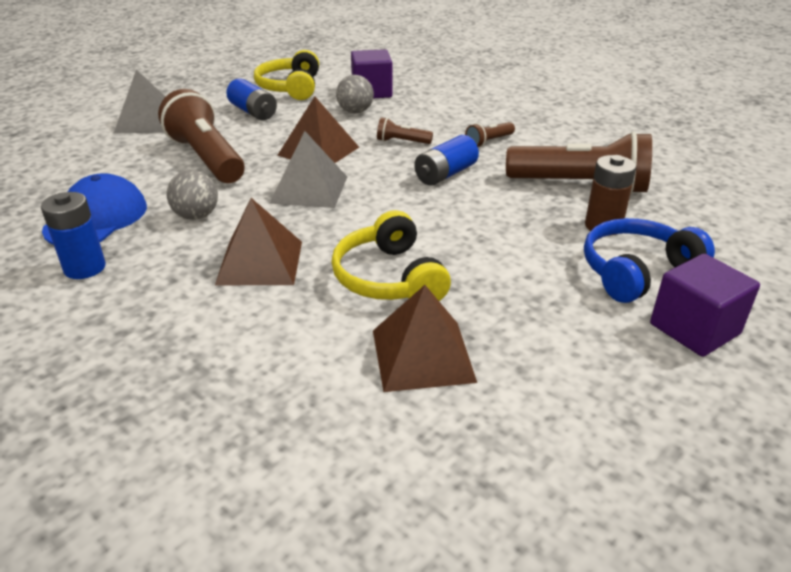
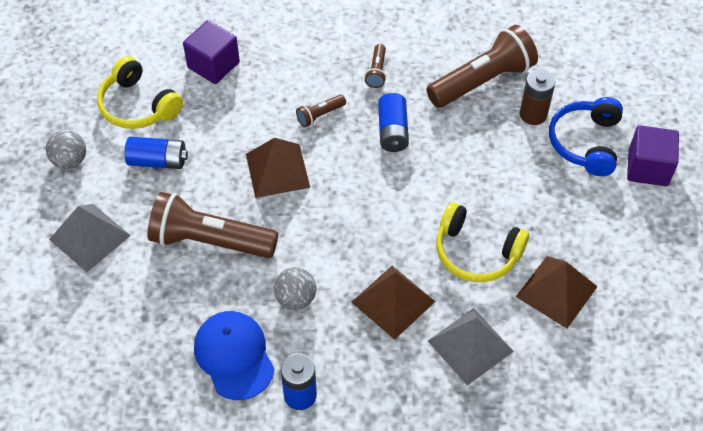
camera: 45 degrees left, 20 degrees up
(309, 189) = (329, 215): grey pyramid -> grey pyramid (470, 346)
(355, 112) = (237, 102): grey ball -> grey ball (70, 161)

